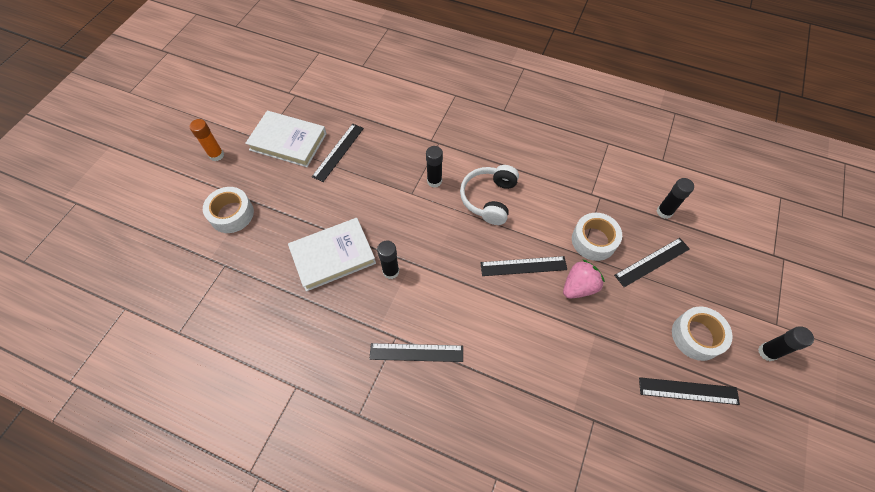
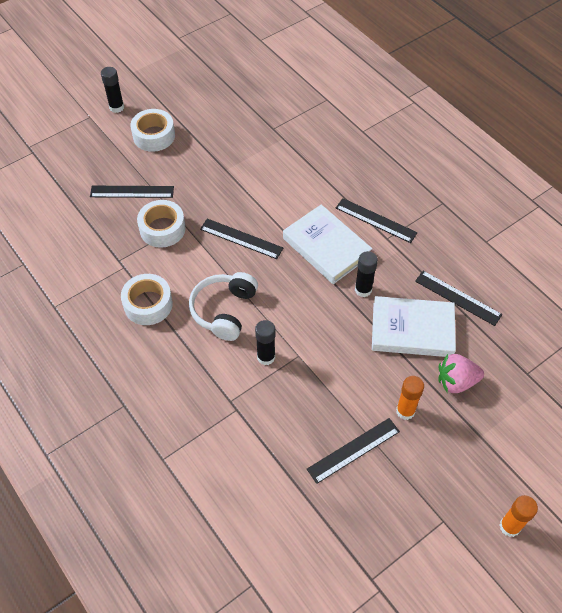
camera: 150 degrees left, 5 degrees down
(231, 214) = (507, 429): white tape -> white tape (148, 304)
(288, 142) = (410, 499): white book -> white book (326, 247)
(313, 192) = (405, 411): none -> orange glue stick
(489, 199) = (224, 310): white headphones -> white headphones turned 150 degrees clockwise
(579, 287) = (209, 203): pink strawberry -> pink strawberry (456, 381)
(664, 212) = (77, 221): black glue stick -> none
(688, 391) = (194, 114): black ruler -> black ruler (458, 298)

